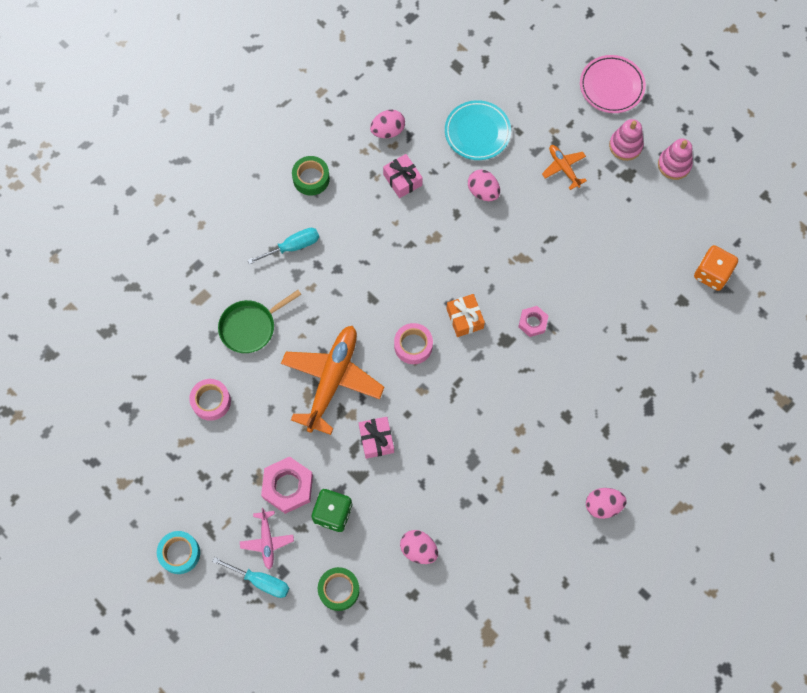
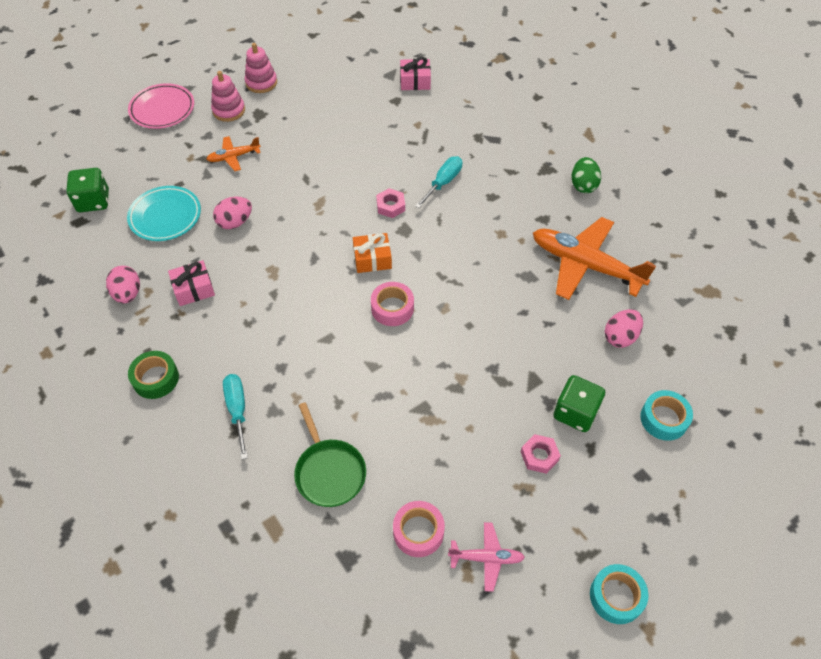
camera: 80 degrees left, 15 degrees down
(261, 581) = (653, 501): turquoise screwdriver -> turquoise screwdriver (443, 182)
(267, 541) = (604, 488): pink plane -> pink plane (486, 558)
(288, 486) = (539, 456): pink nut -> pink nut, size x0.59
(332, 380) = (417, 391): orange plane -> orange plane (585, 265)
(339, 590) = (664, 419): green tape -> turquoise tape
(376, 440) = (494, 358): pink gift -> pink gift (415, 81)
(482, 69) = (93, 201): none -> green dice
(603, 505) = (583, 185): pink egg -> green egg
(712, 274) = (375, 78): orange dice -> none

